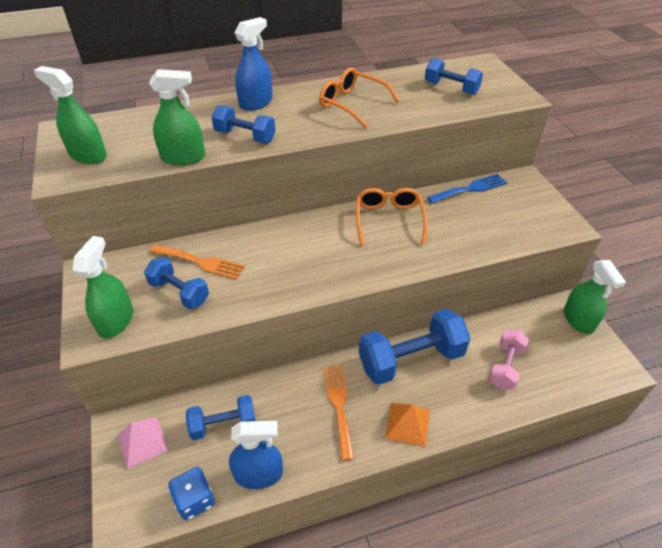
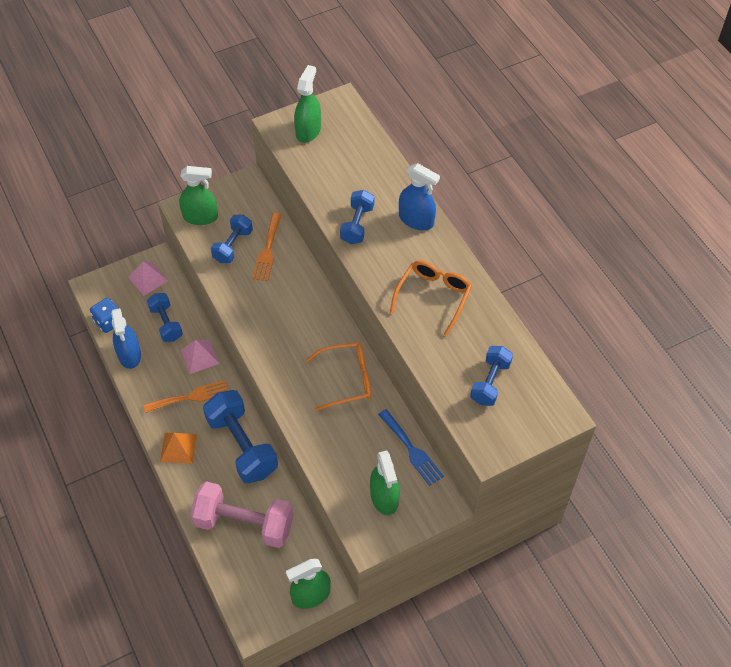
camera: 80 degrees right, 10 degrees up
(183, 157) = (317, 191): green spray bottle -> green spray bottle (384, 497)
(284, 391) = (199, 356): none -> pink pyramid
(505, 366) = (244, 523): pink dumbbell -> pink dumbbell, size x1.73

